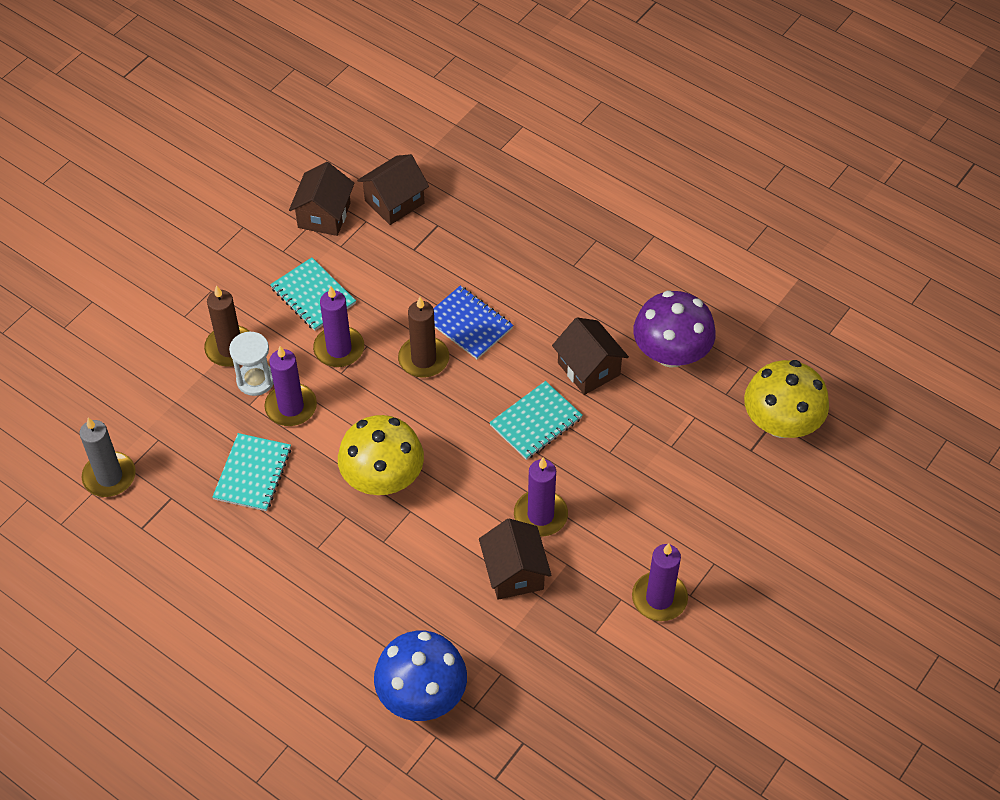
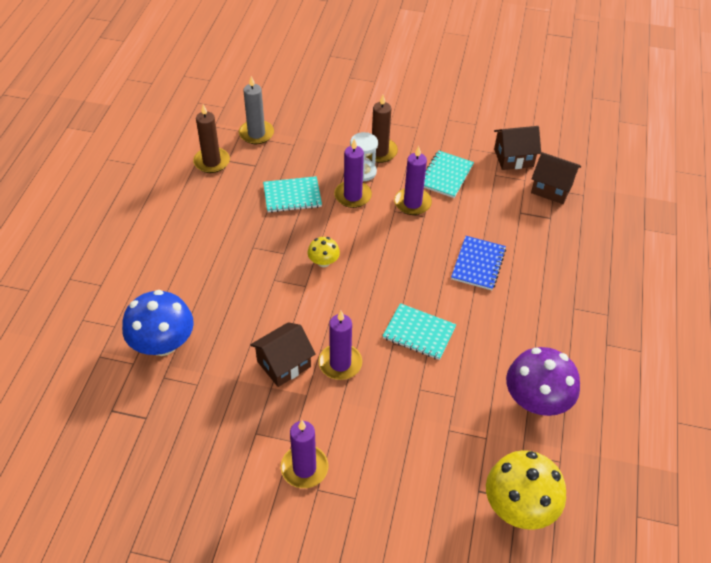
camera: 65 degrees right, 5 degrees down
(383, 478) = (323, 262): yellow mushroom -> yellow mushroom, size x0.51
(423, 359) = (432, 250): brown candle -> brown candle (212, 162)
(588, 369) = (486, 350): brown house -> none

